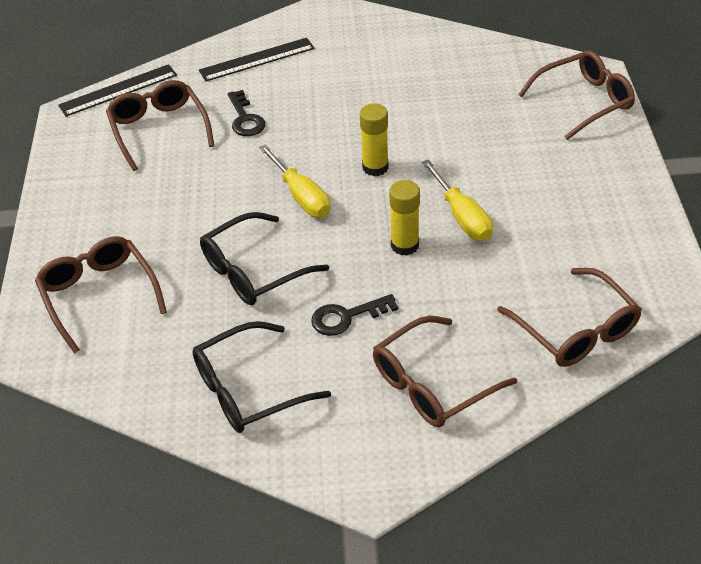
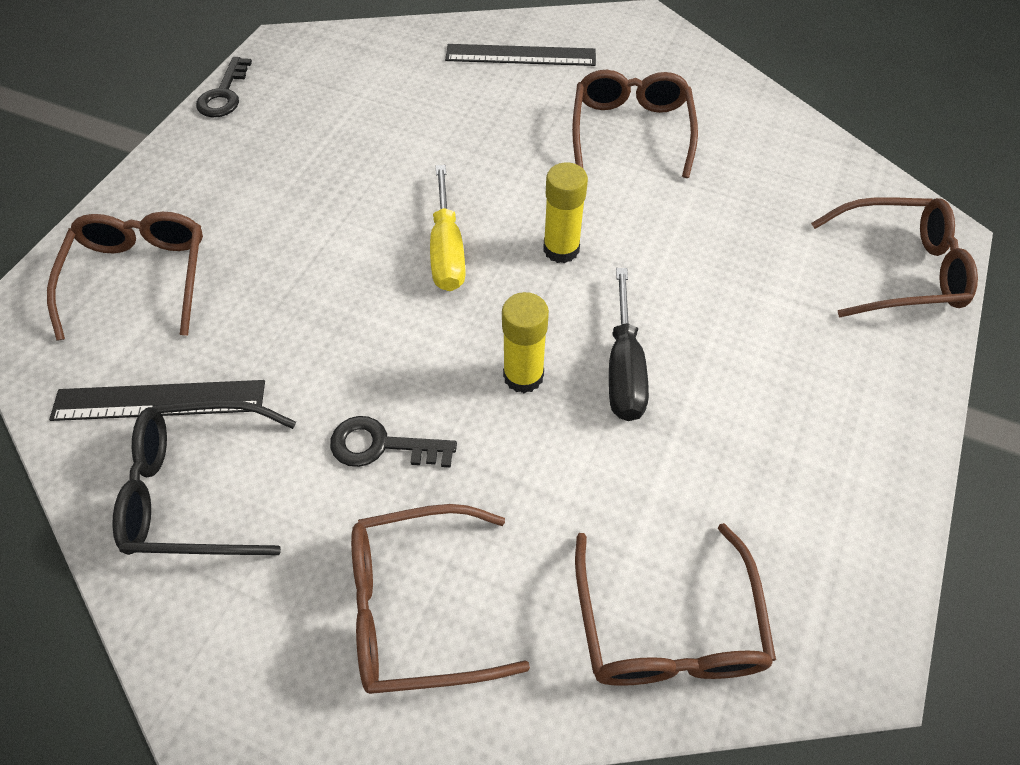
camera: 25 degrees right, 10 degrees up
(118, 90) = (348, 37): black ruler -> black ruler (159, 401)
(159, 130) = (354, 100): brown glasses -> brown glasses (631, 131)
(245, 119) = (455, 123): black key -> black key (224, 94)
(254, 270) = (323, 326): black glasses -> none
(461, 216) = (624, 367): yellow screwdriver -> black screwdriver

